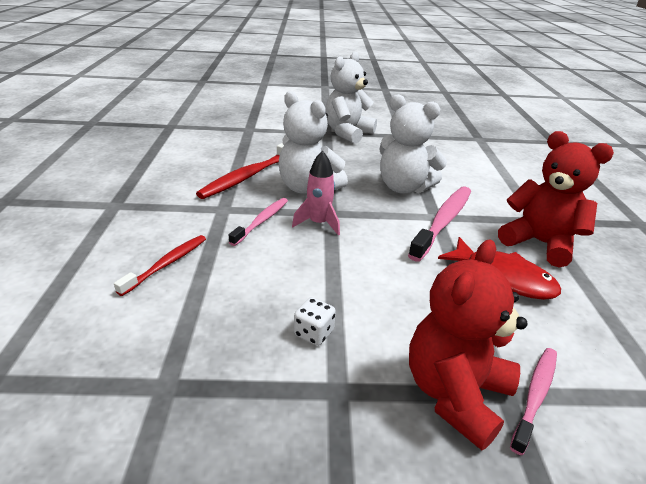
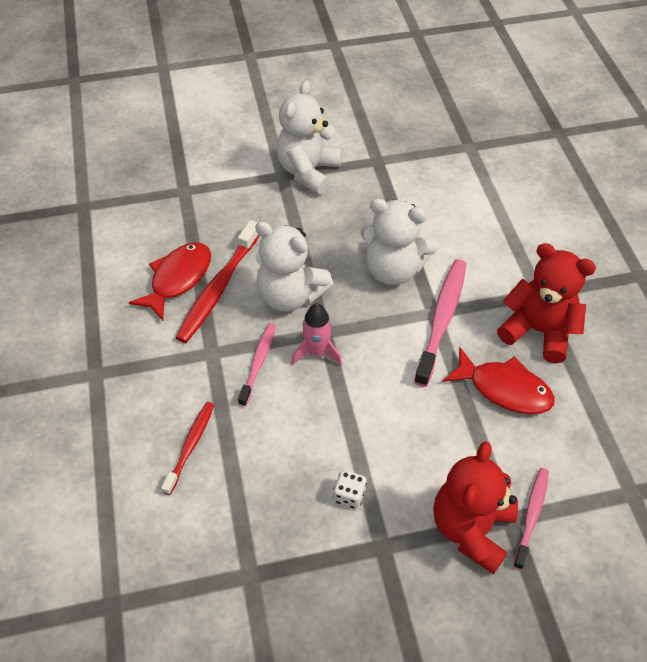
camera: 10 degrees left, 20 degrees up
(219, 166) = (178, 279): none -> red fish

